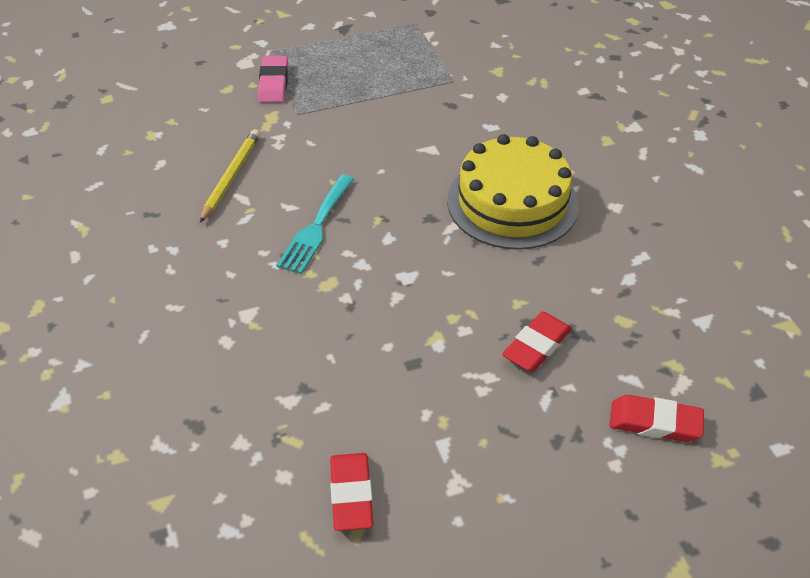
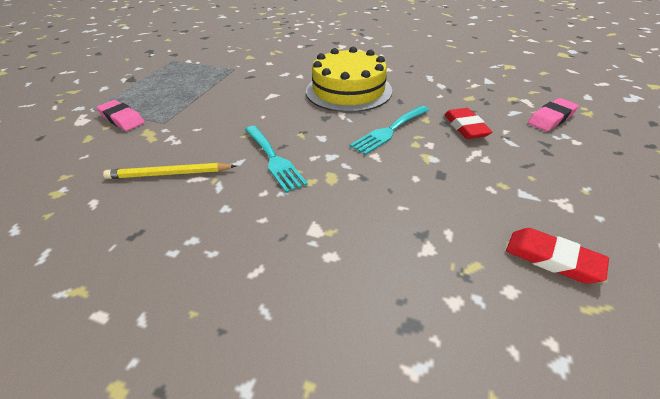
camera: 50 degrees left, 5 degrees down
(231, 177) = (169, 174): yellow pencil -> yellow pencil turned 60 degrees counterclockwise
(457, 284) = (389, 131): none -> turquoise fork
(655, 422) = (551, 118): red eraser -> pink eraser

